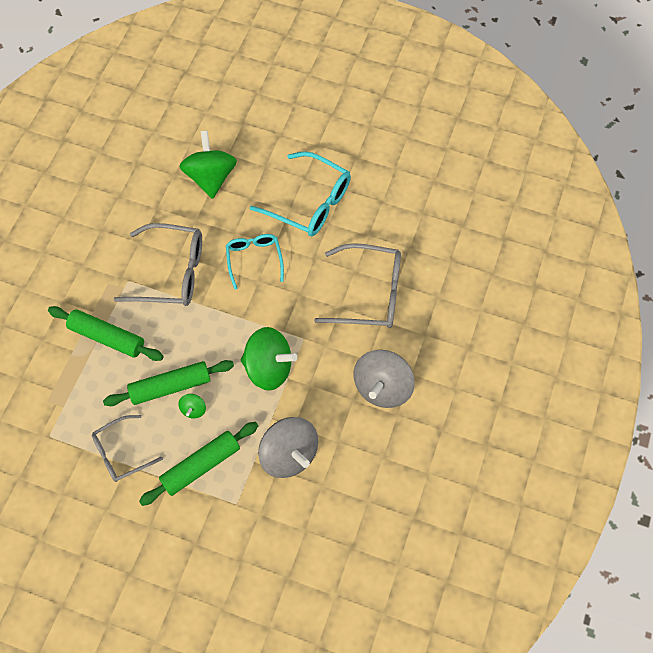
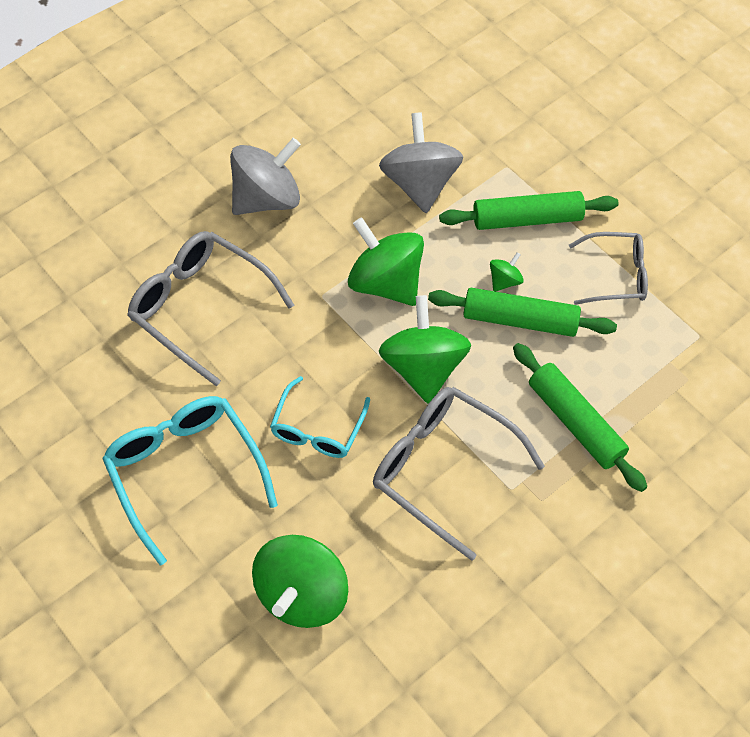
camera: 150 degrees left, 5 degrees down
(214, 325) = (423, 368): none -> green spinning top

